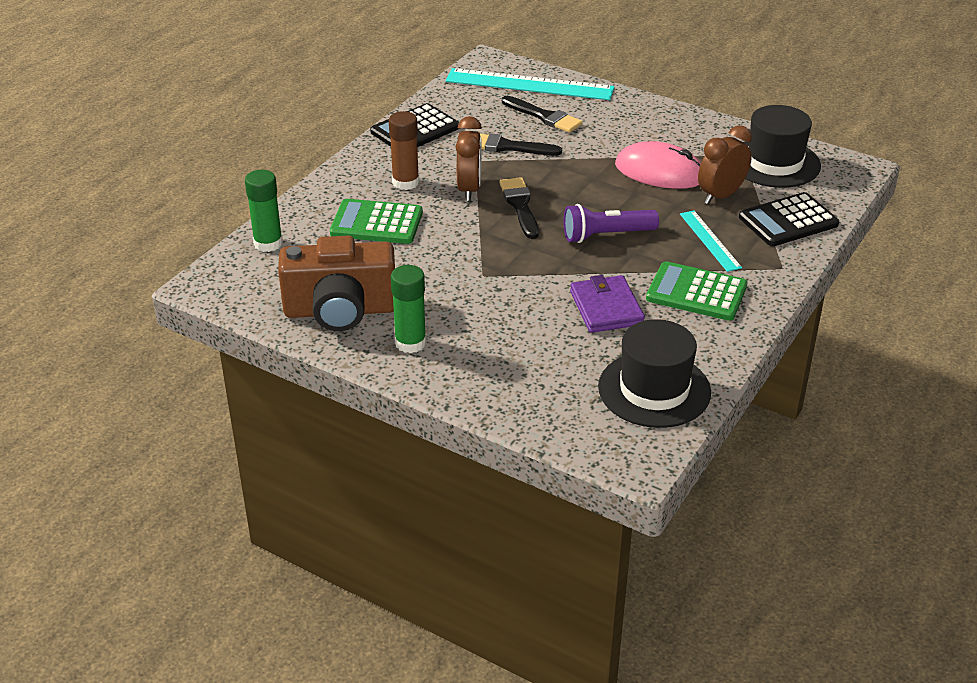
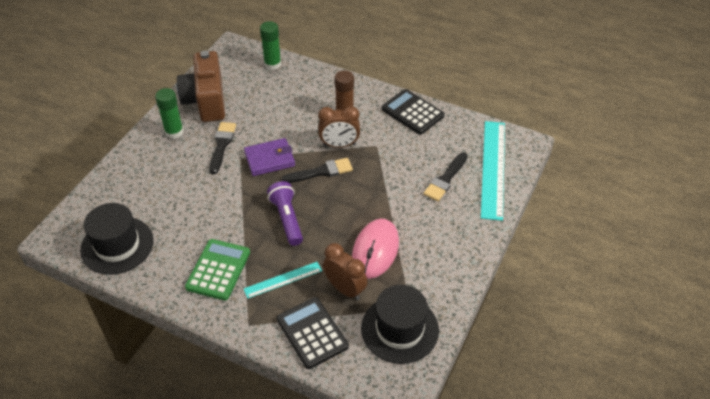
camera: 85 degrees right, 10 degrees up
(376, 223) = (296, 106): green calculator -> none
(508, 147) = (398, 161): black brush -> black brush (222, 145)
(606, 308) = (203, 220): purple wallet -> purple wallet (269, 159)

